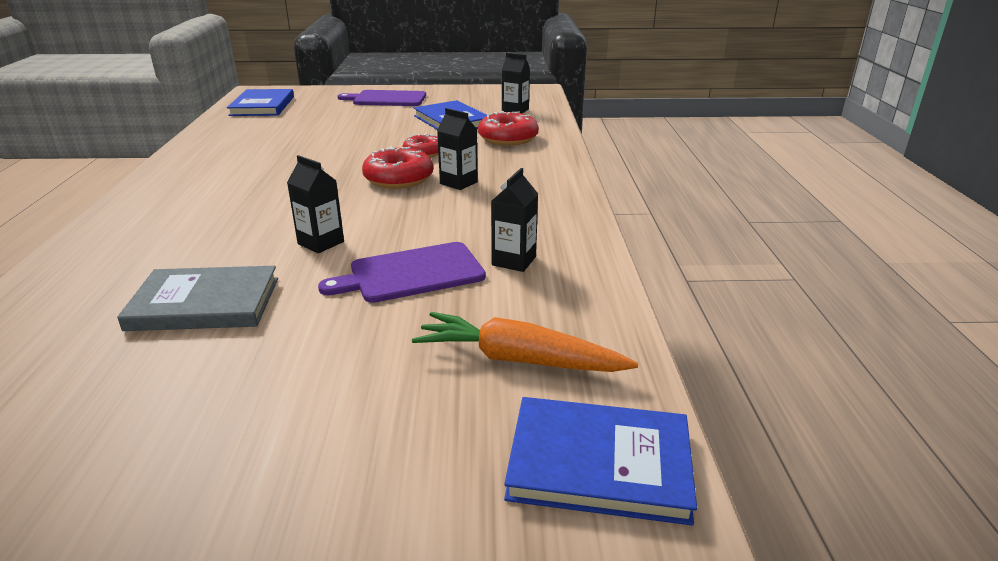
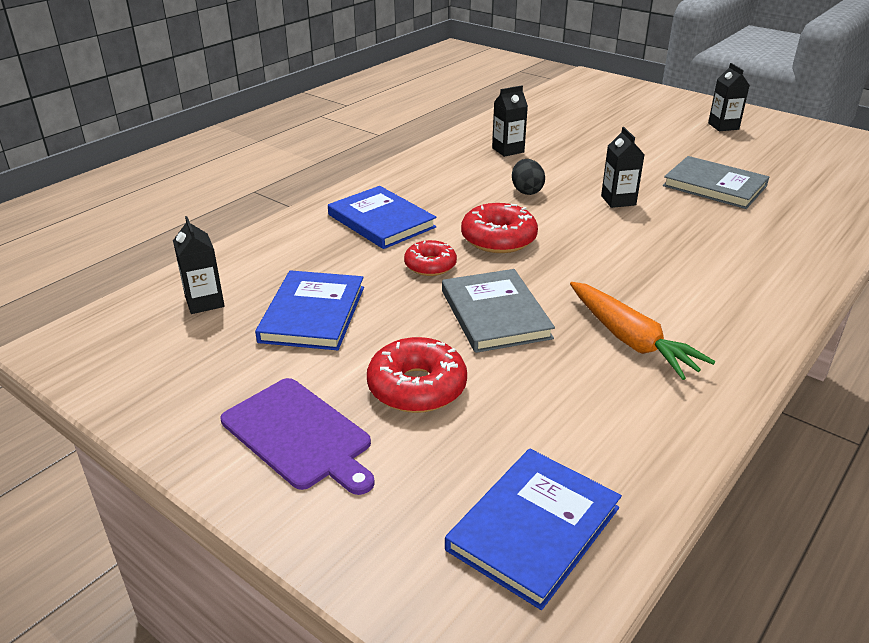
camera: 140 degrees left, 5 degrees up
(348, 146) = (495, 314): none -> grey book
(411, 273) = (576, 163): purple cutting board -> none
(426, 221) = (526, 191): none -> black egg
(458, 183) = (454, 215): black carton -> black carton (723, 126)
(508, 138) = (315, 252): red donut -> red donut (417, 387)
(519, 360) = (568, 118): orange carrot -> orange carrot (630, 340)
(599, 463) = (578, 93): blue book -> blue book (381, 221)

